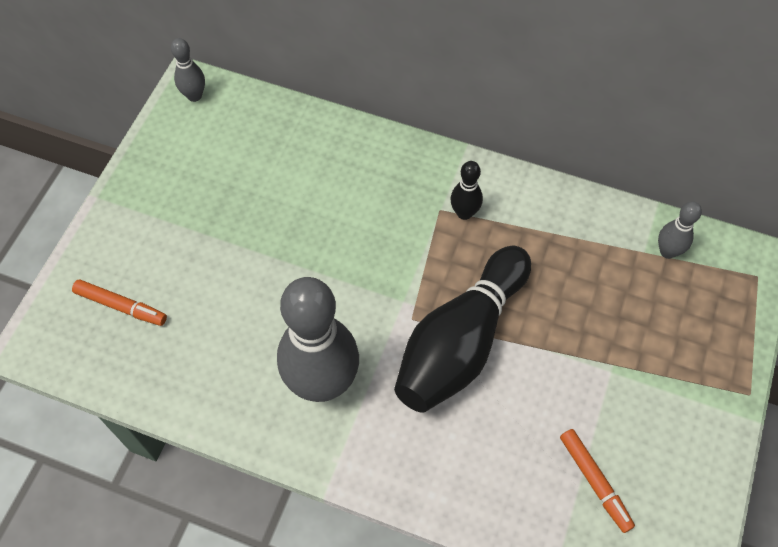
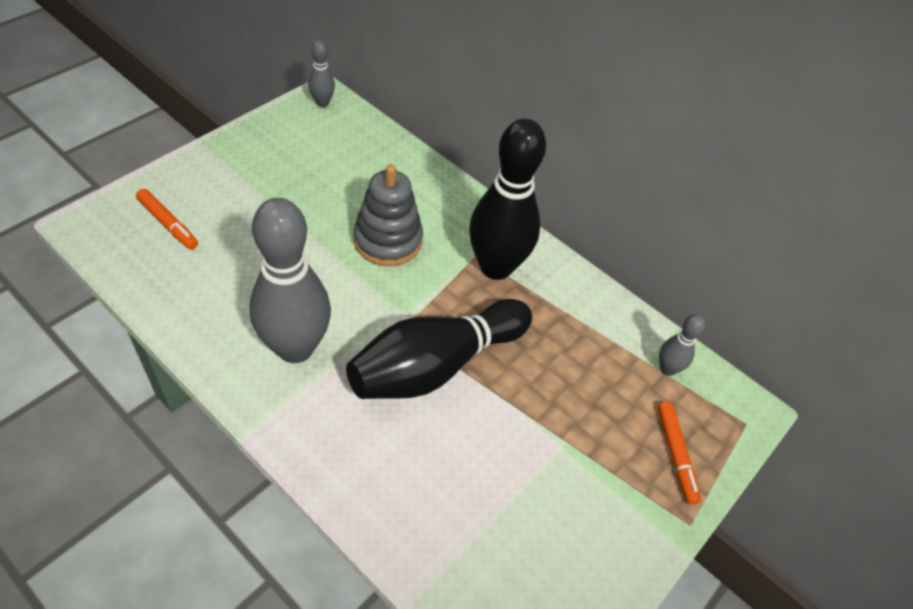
camera: 15 degrees right, 10 degrees down
(347, 229) = (388, 240): none -> grey stacking toy
(464, 213) = (496, 267): black bowling pin -> black bowling pin, size x2.22
(594, 482) = (496, 537): orange marker -> orange marker (675, 455)

